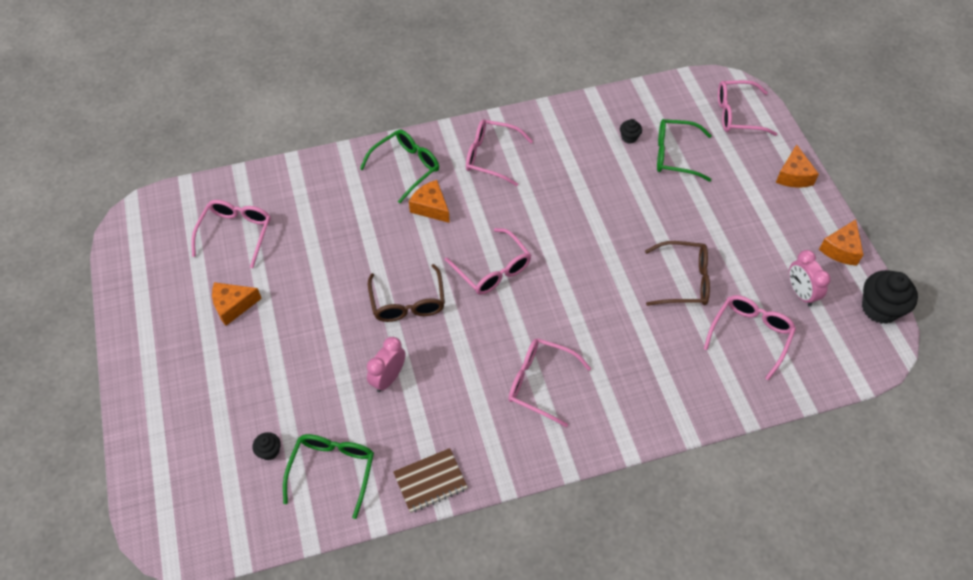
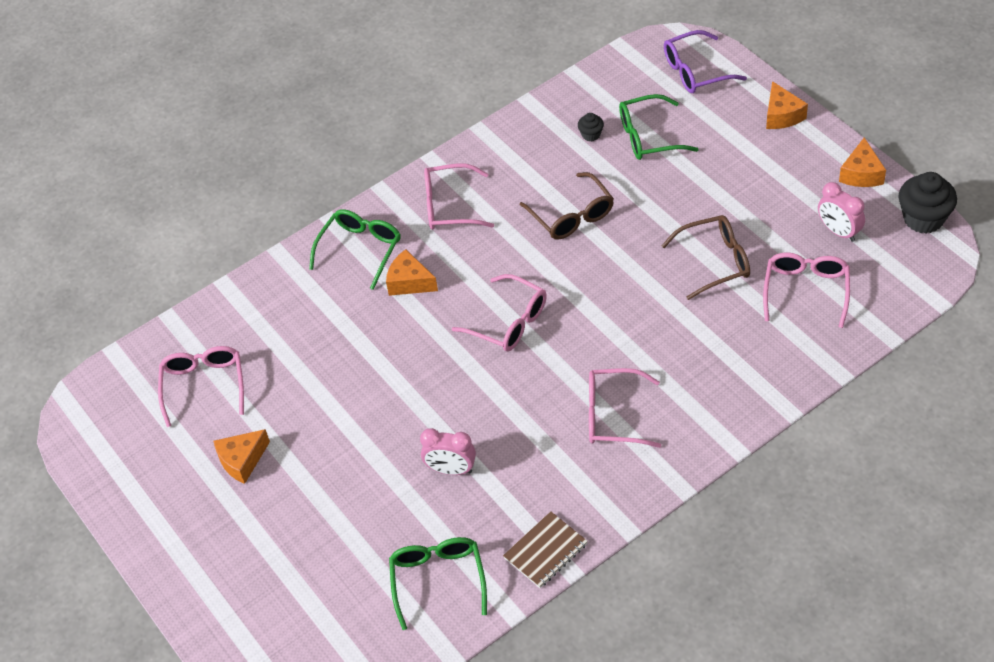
camera: 15 degrees left, 5 degrees down
(269, 451) = (360, 587): black cupcake -> none
(388, 378) = (451, 470): pink clock -> pink clock turned 90 degrees counterclockwise
(408, 302) = (433, 388): brown glasses -> brown glasses (572, 216)
(737, 114) = (695, 71): pink glasses -> purple glasses

